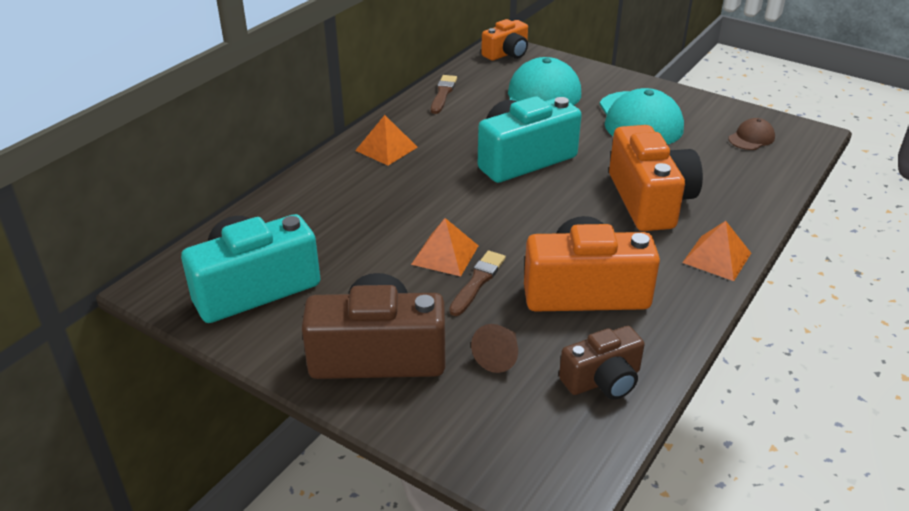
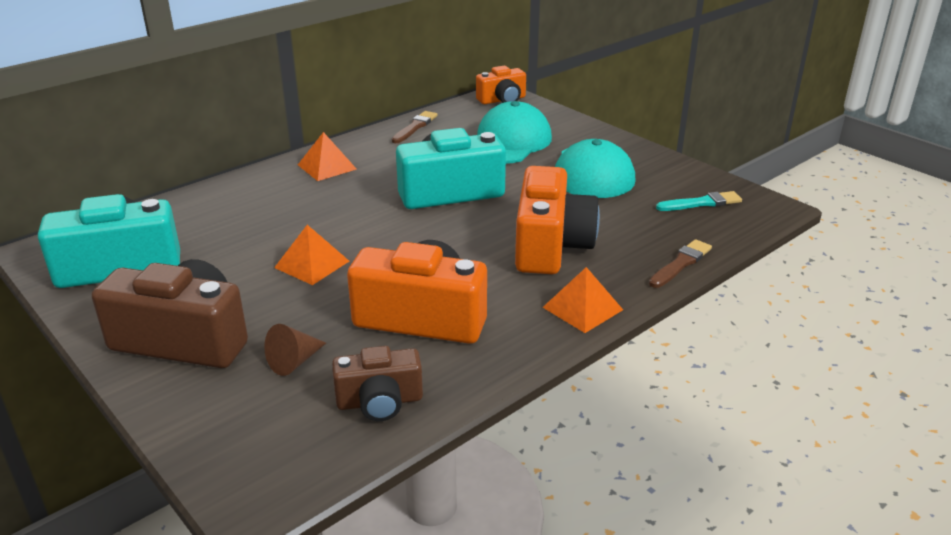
camera: 15 degrees right, 5 degrees down
(477, 281) = (324, 292): brown brush -> brown brush (680, 263)
(751, 138) = (701, 203): brown cap -> turquoise brush

